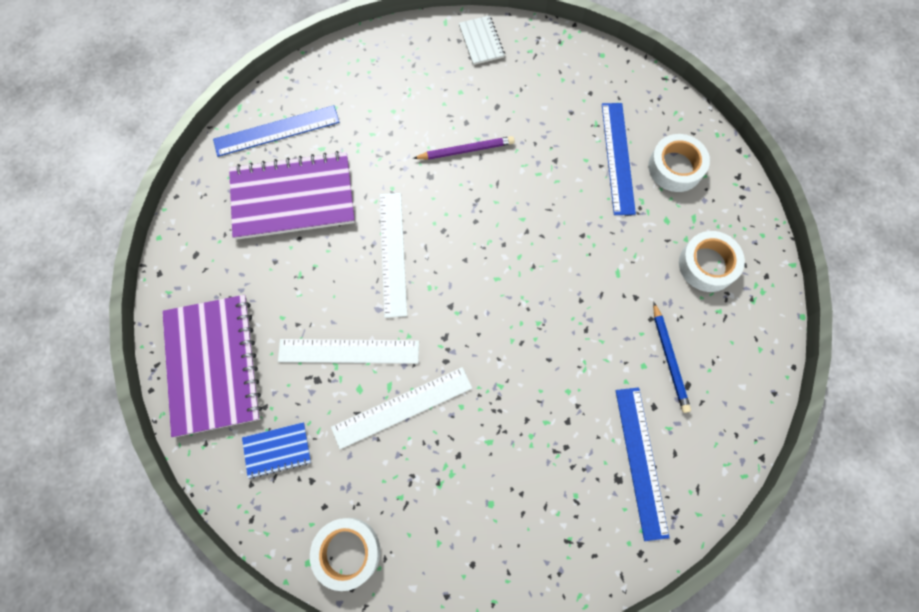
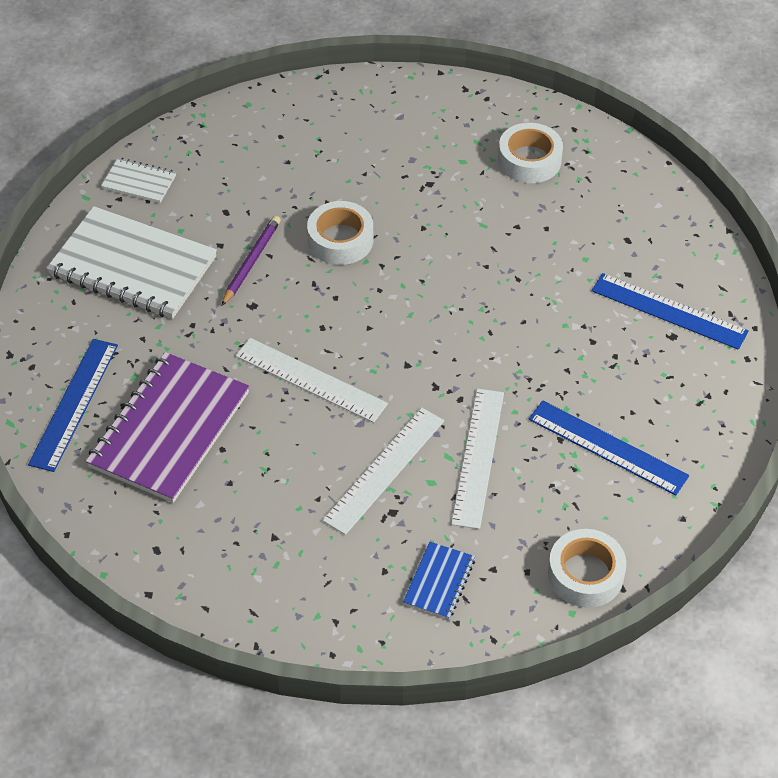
camera: 55 degrees left, 20 degrees down
(213, 365) = (301, 593): purple notebook -> none
(409, 86) = (133, 266): none -> white notebook
(617, 157) = (368, 157): blue ruler -> blue ruler (607, 447)
(669, 359) = (594, 237): blue pencil -> none
(675, 167) = (416, 124): white tape -> white tape (340, 240)

